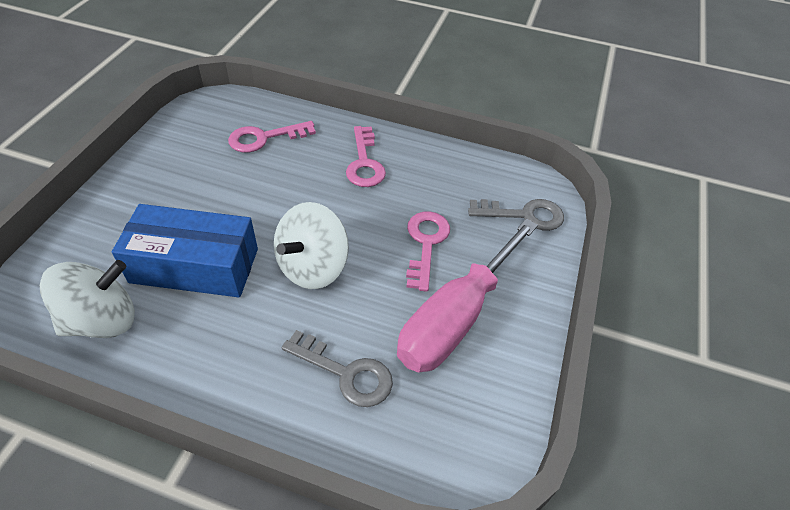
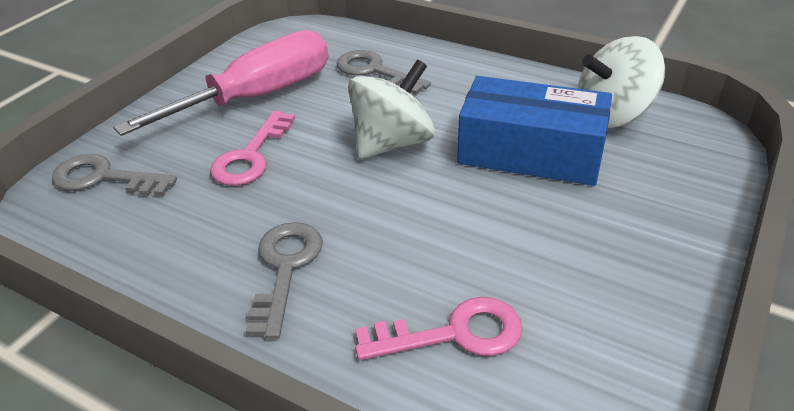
camera: 165 degrees left, 10 degrees down
(364, 163) = (285, 269): pink key -> grey key

